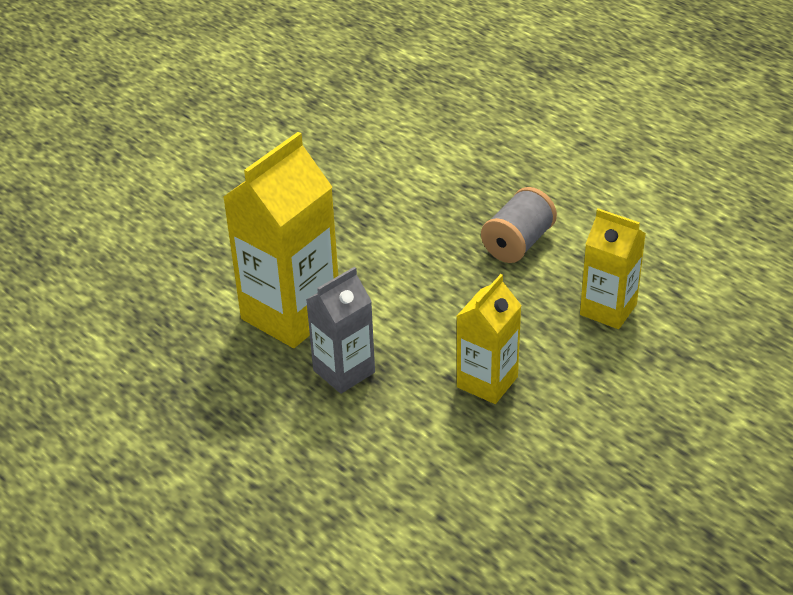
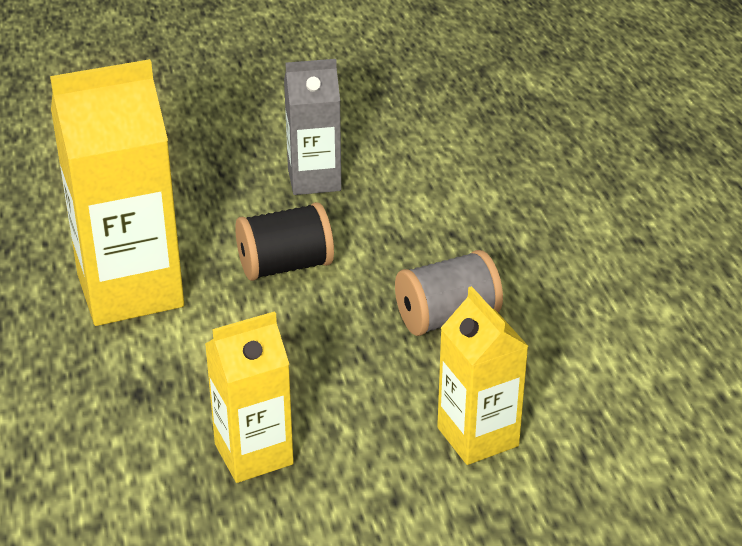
camera: 30 degrees right, 5 degrees down
(344, 371) = (118, 372): grey carton -> grey carton (314, 180)
(379, 253) = (285, 266): none -> black spool

